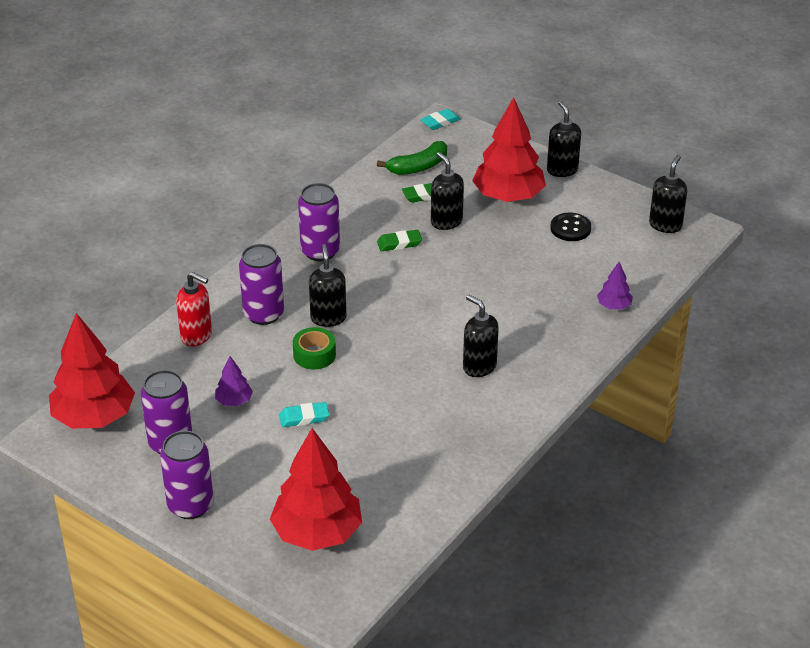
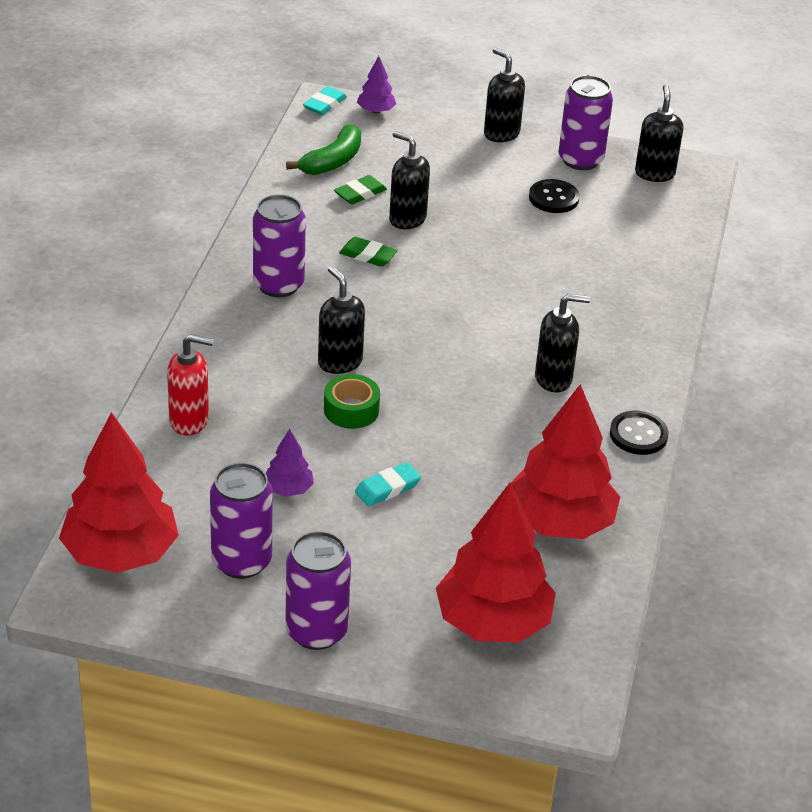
camera: 25 degrees left, 0 degrees up
(263, 314) = (257, 375): purple can -> purple can (580, 160)
(399, 243) = (368, 255): green eraser -> green eraser turned 60 degrees clockwise
(479, 367) = (554, 379): black soap dispenser -> black soap dispenser turned 150 degrees clockwise
(508, 197) = (460, 176): red tree -> red tree (559, 523)
(516, 424) = (638, 435): none -> black button
(614, 306) = (658, 275): purple tree -> purple tree (376, 111)

